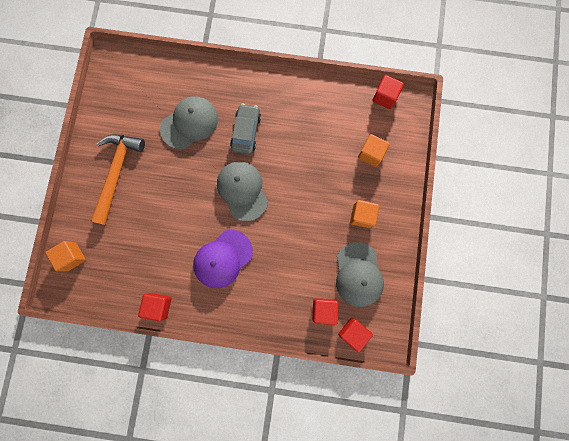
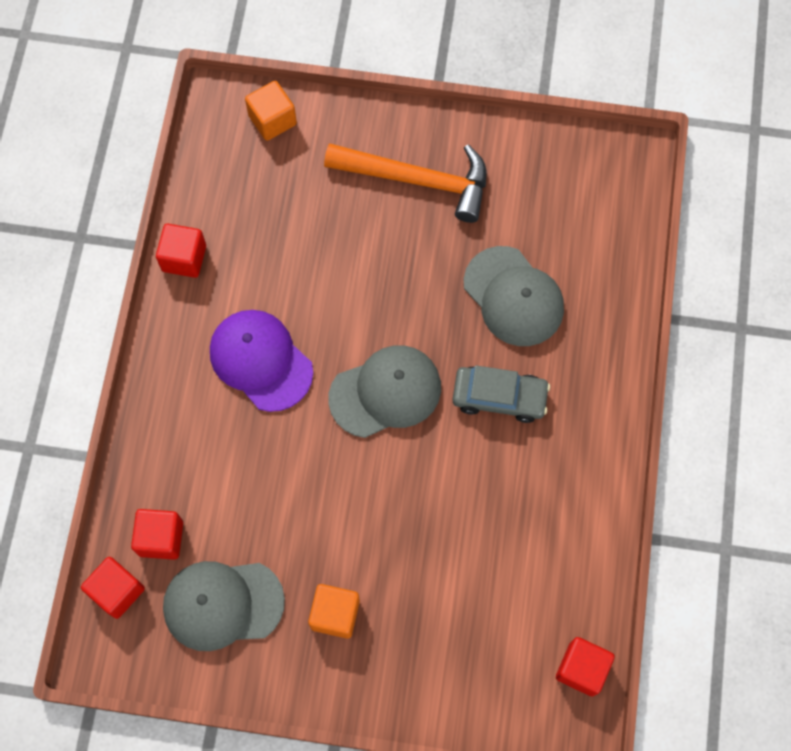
camera: 90 degrees right, 10 degrees down
(370, 154) = (460, 635): orange cube -> none

